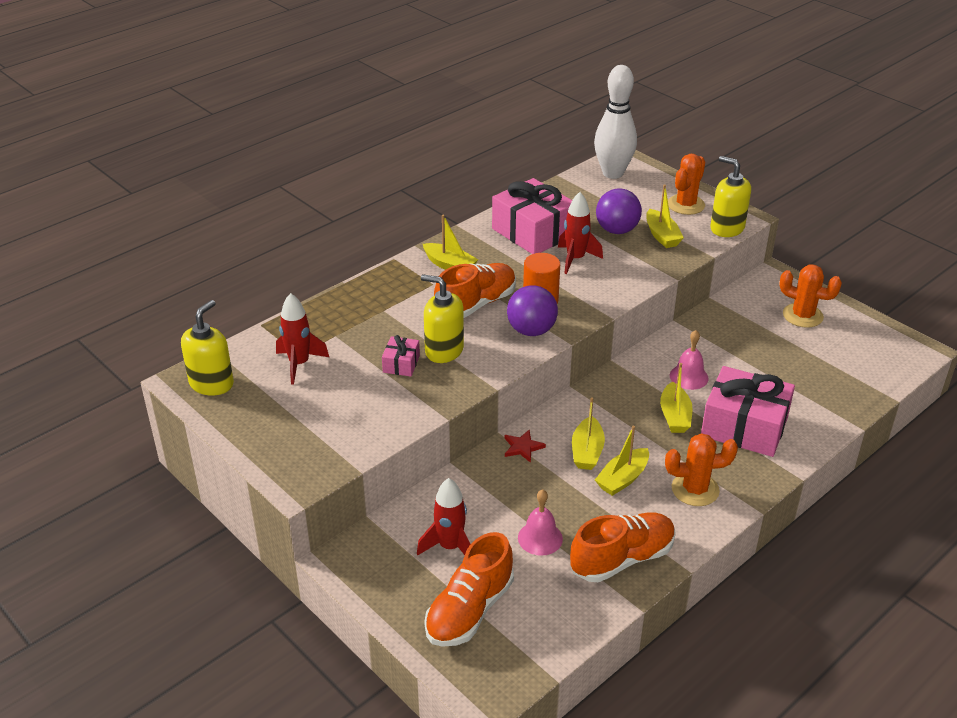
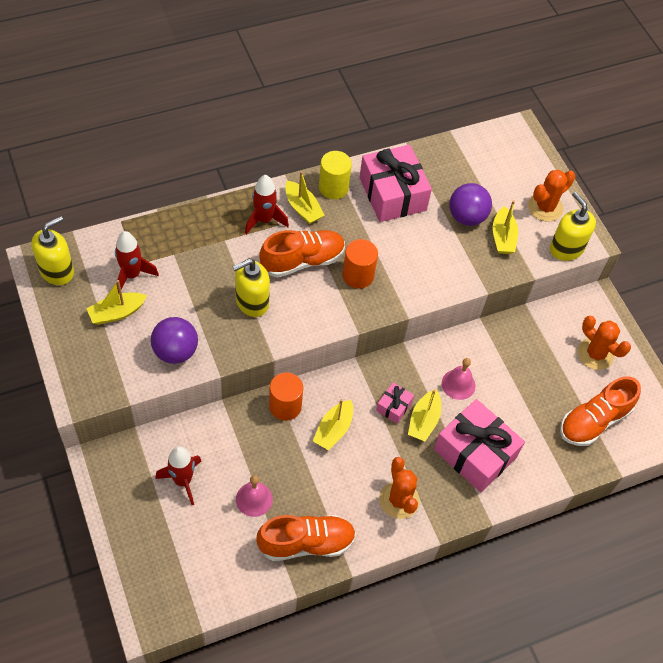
camera: 15 degrees right, 20 degrees up
(401, 364) = (211, 304): pink gift -> pink gift (394, 406)
(444, 350) = (252, 302): yellow soap dispenser -> yellow soap dispenser turned 75 degrees counterclockwise
(469, 610) = (169, 544): orange shoe -> orange shoe (594, 421)
(471, 242) = (333, 187): none -> yellow cylinder
(523, 447) = (285, 406): red star -> orange cylinder
(531, 330) = (333, 306): purple ball -> purple ball (175, 351)
(575, 259) = (412, 239): red rocket -> red rocket (264, 220)
(613, 173) = (501, 146): white bowling pin -> none
(622, 479) = (347, 467): yellow boat -> yellow boat (117, 313)
(695, 489) = (399, 500): orange cactus -> orange cactus turned 60 degrees clockwise

